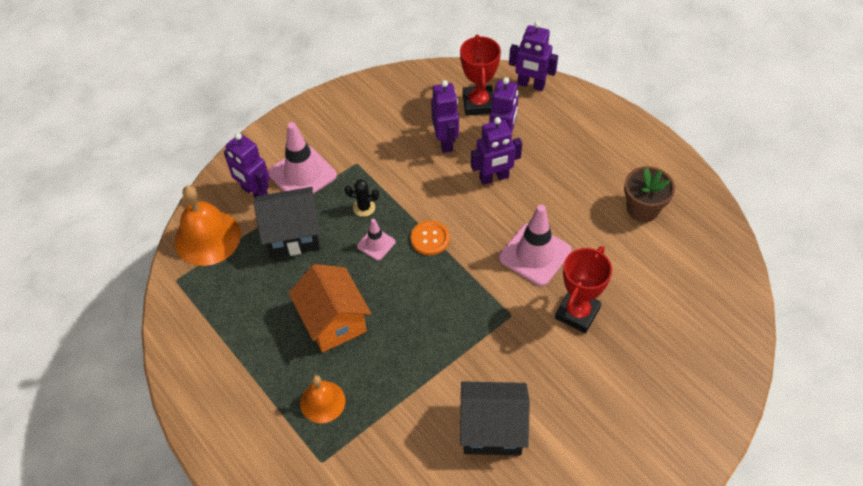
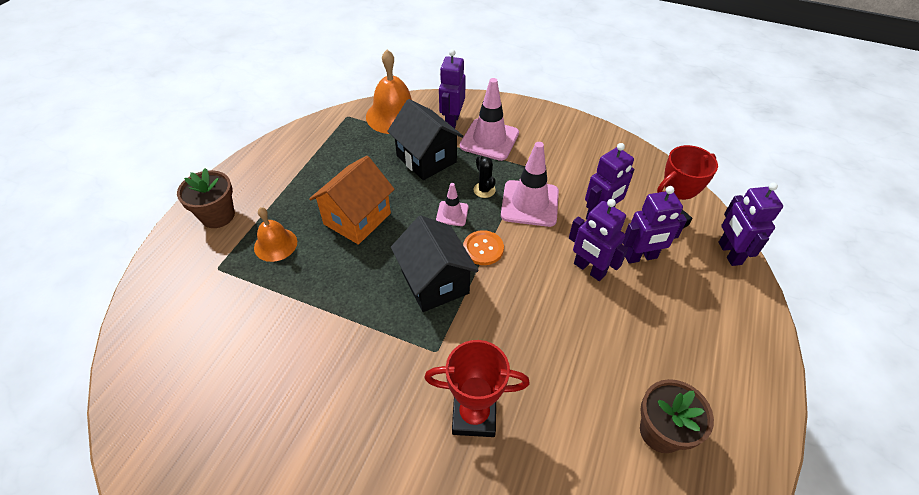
camera: 60 degrees right, 5 degrees down
(248, 445) = (218, 216): none -> brown flower pot
(492, 429) = (295, 389): black house -> black house (435, 282)
(535, 254) = (522, 343): pink traffic cone -> pink traffic cone (529, 203)

